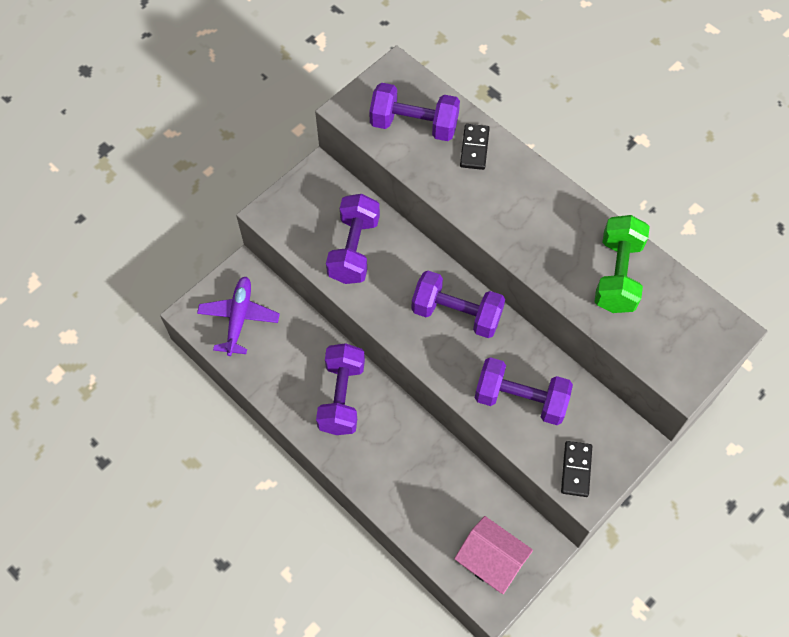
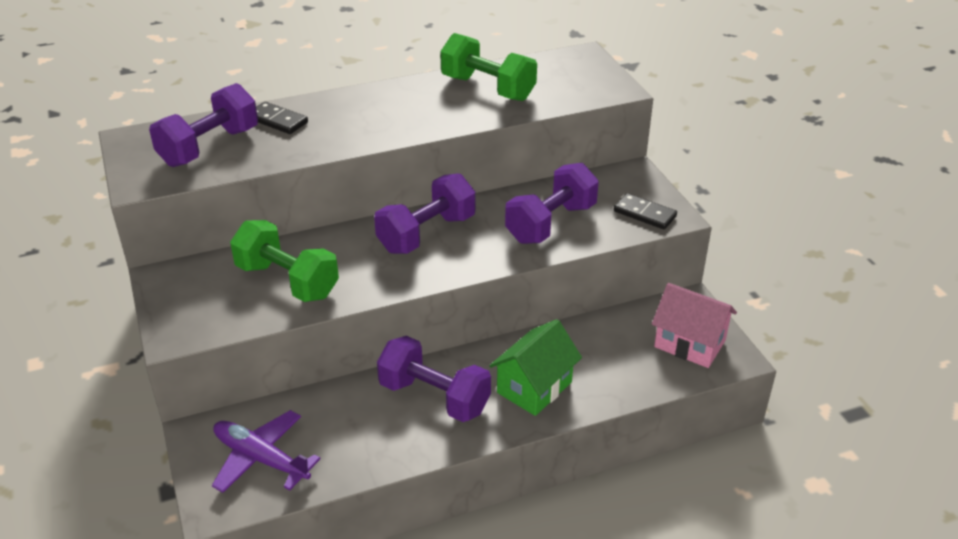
camera: 65 degrees left, 25 degrees down
(354, 249) = (287, 281): purple dumbbell -> green dumbbell
(384, 461) = (534, 387): none -> green house
(491, 561) = (689, 343): pink house -> pink house turned 60 degrees clockwise

